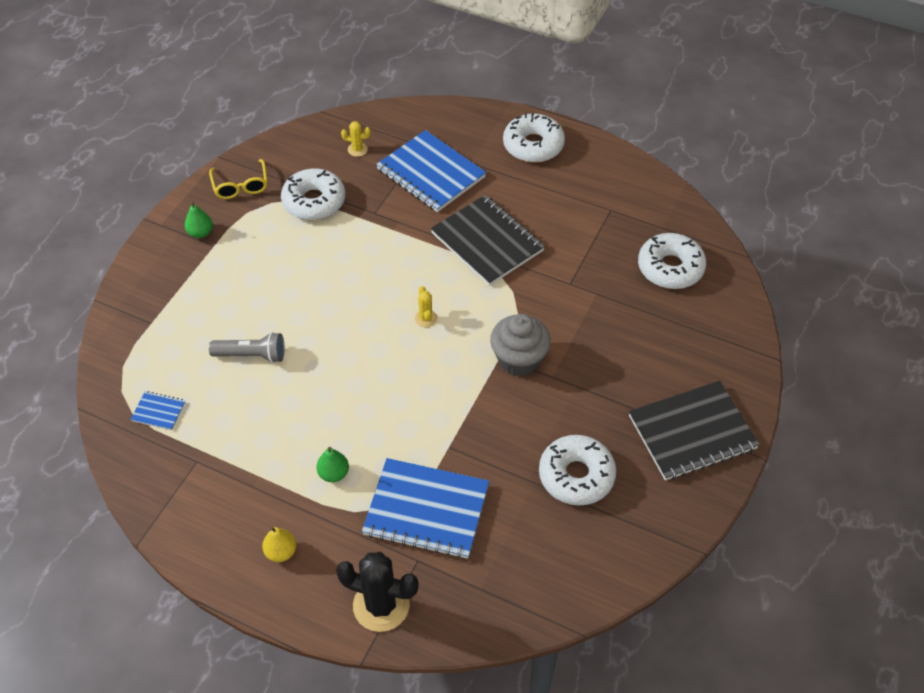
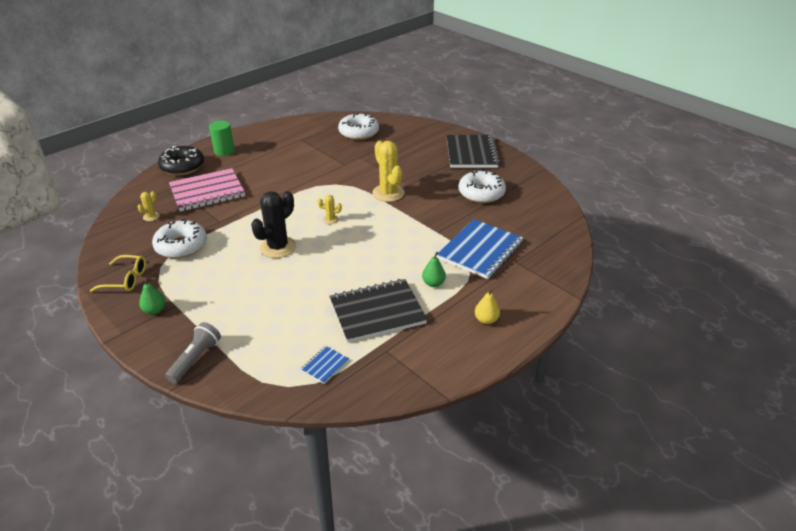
camera: 70 degrees left, 15 degrees down
(252, 355) = (304, 303): grey flashlight -> grey flashlight (195, 359)
(381, 605) = (543, 283): black cactus -> black cactus (278, 247)
(431, 173) = (207, 192): blue notebook -> pink notebook
(474, 124) = (182, 166): none -> black donut
(487, 242) = (287, 184): black notebook -> black notebook (377, 312)
(519, 360) = (388, 193): grey cupcake -> yellow cactus
(533, 145) = (224, 151): white donut -> green cylinder

